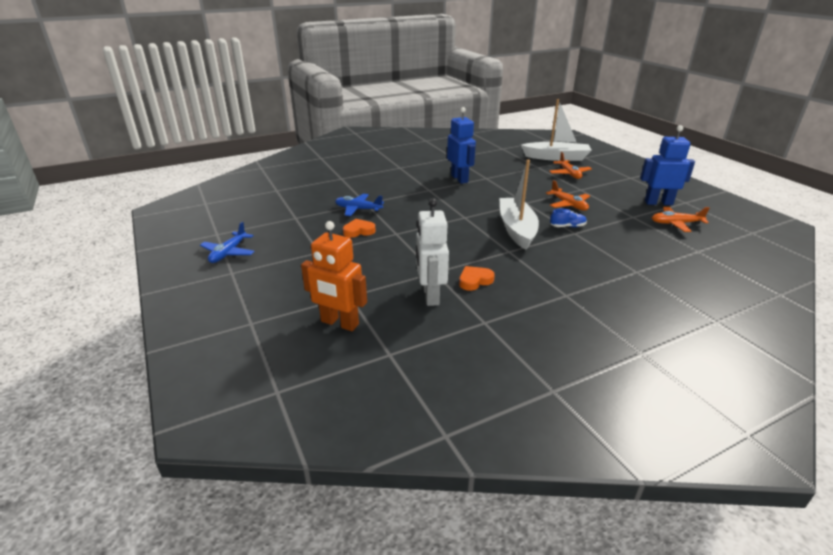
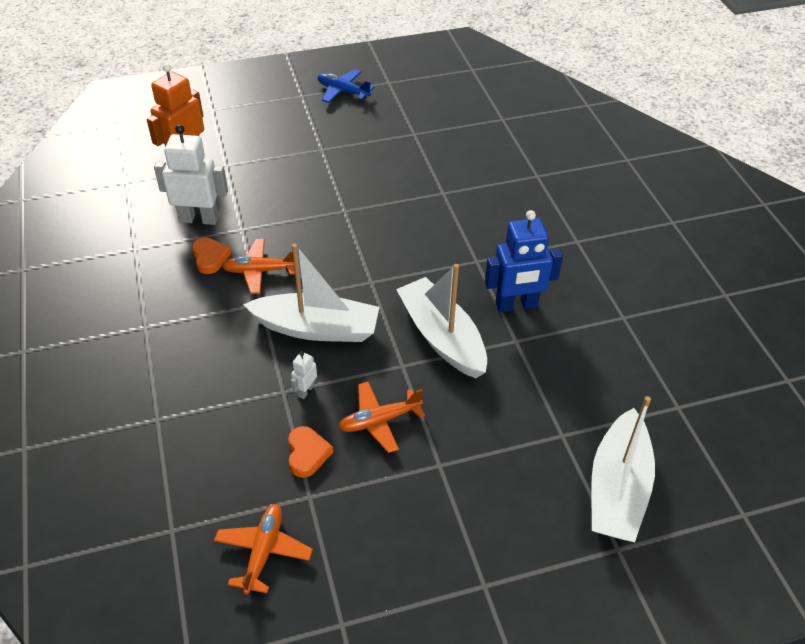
camera: 100 degrees right, 15 degrees up
(358, 209) = (424, 184): blue plane -> none
(359, 231) = (362, 181): orange heart -> orange heart (307, 454)
(496, 194) = (442, 337): none -> white boat
(567, 226) = (305, 390): blue shoe -> white robot
(569, 174) = (519, 476): orange plane -> orange plane (260, 271)
(658, 203) = (351, 571): blue robot -> none

